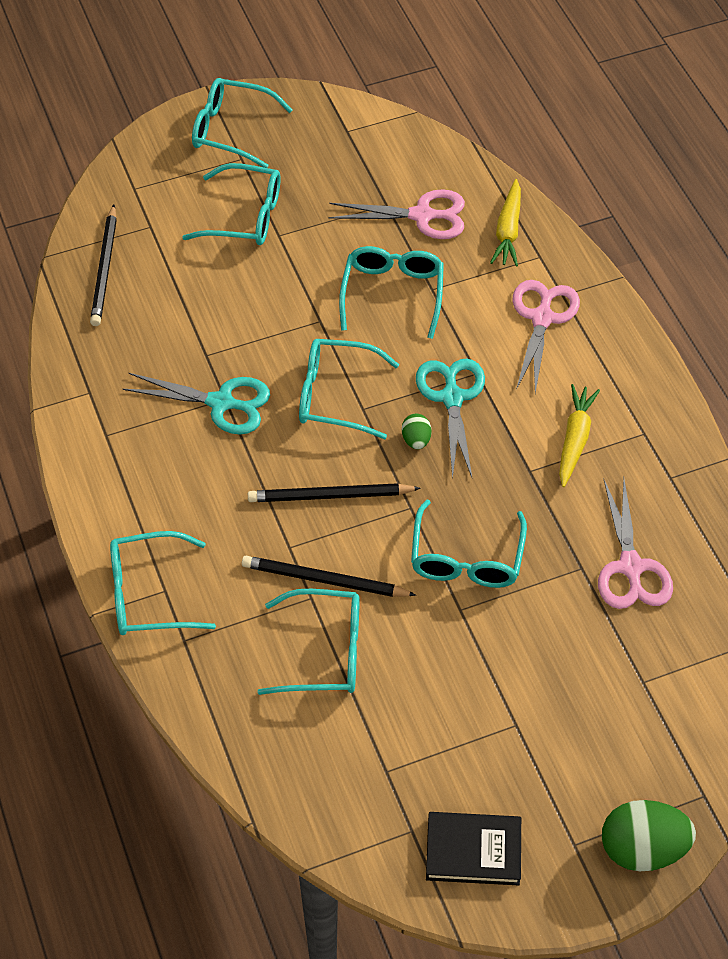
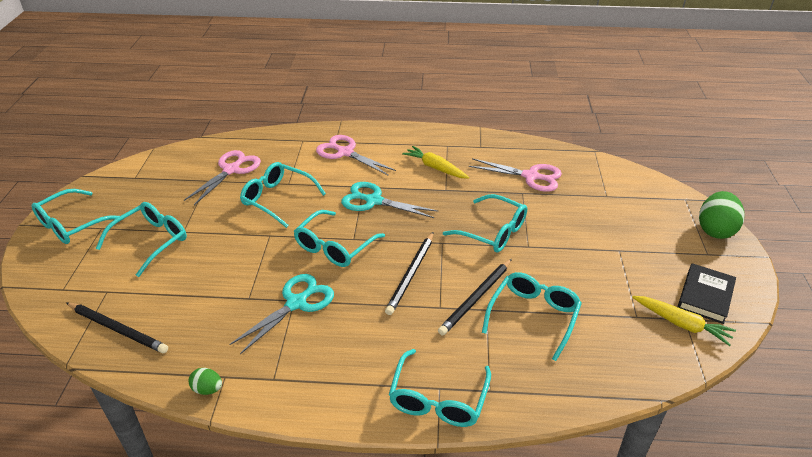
camera: 65 degrees left, 15 degrees down
(416, 440) = (394, 224): green egg -> green egg (207, 389)
(508, 231) = (274, 144): yellow carrot -> yellow carrot (681, 324)

